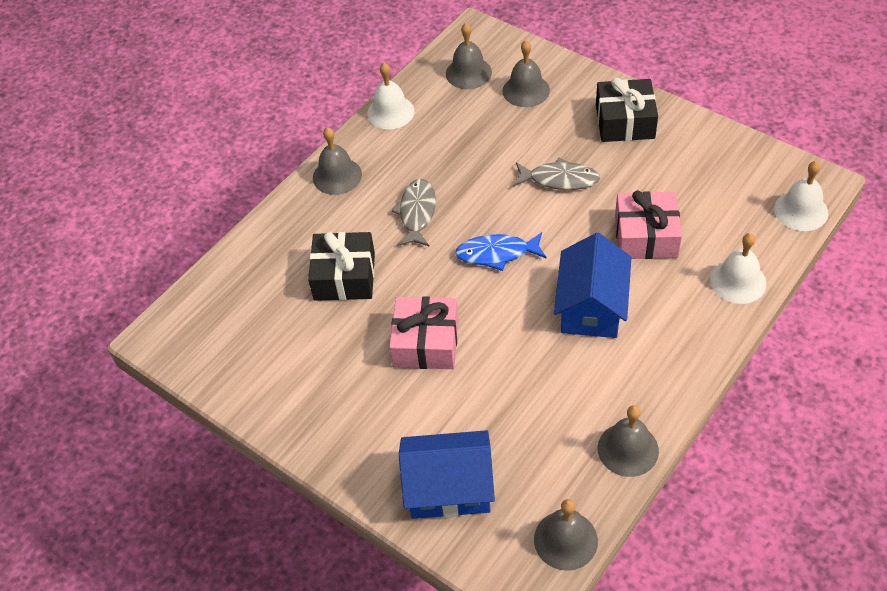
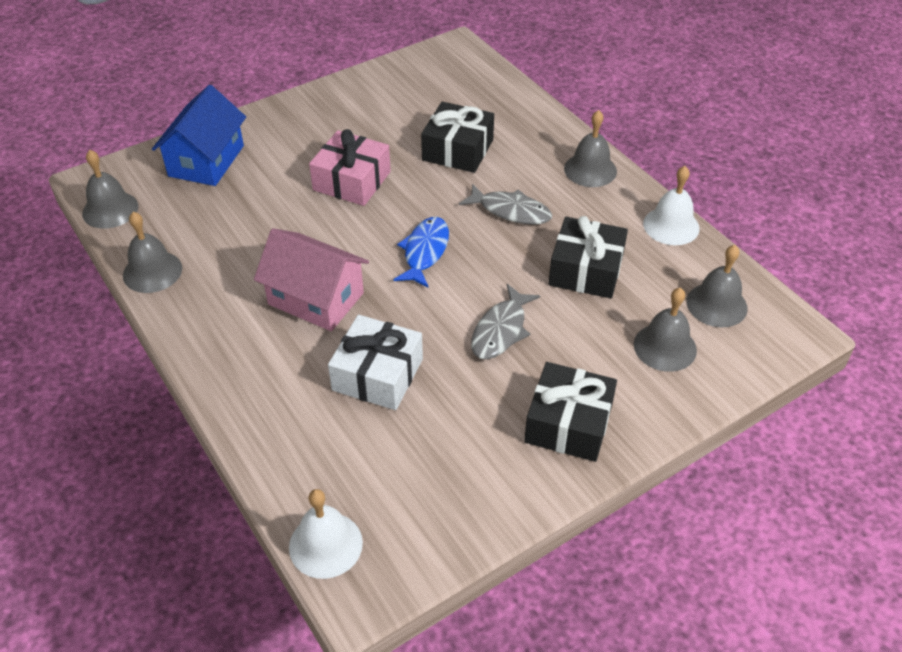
camera: 105 degrees right, 5 degrees down
(468, 148) = (586, 270): none -> black gift
(591, 307) = (316, 299): blue house -> pink house
(646, 236) = (378, 374): pink gift -> white gift
(738, 281) = (267, 430): white bell -> none

